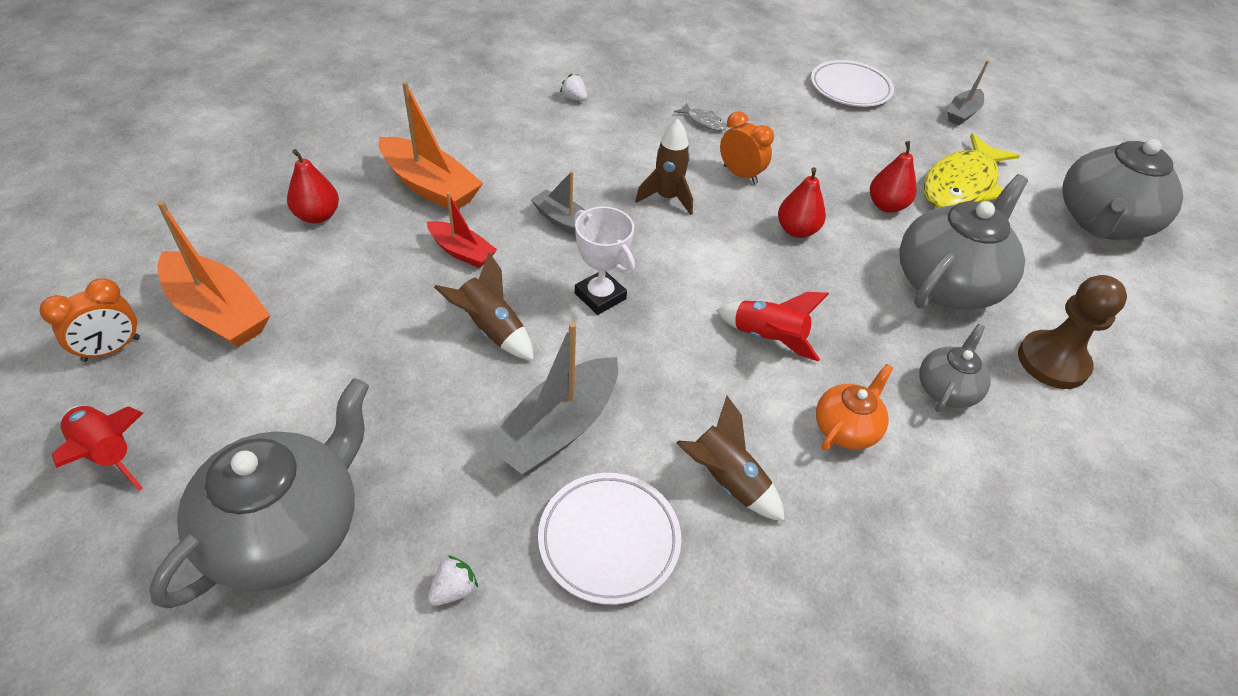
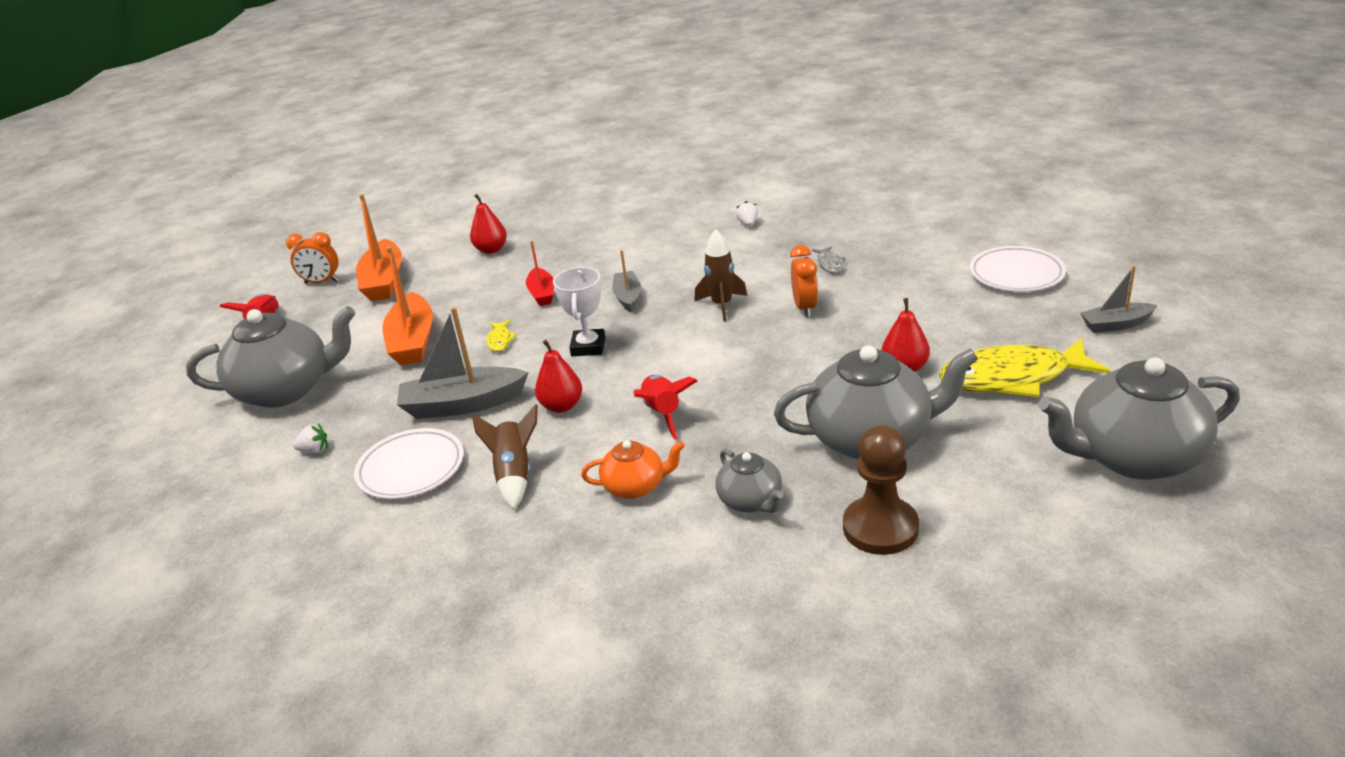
camera: 50 degrees right, 15 degrees down
(430, 186) = (574, 252): orange boat -> orange boat (413, 341)
(491, 329) = (500, 340): brown rocket -> yellow fish
(796, 230) = (793, 358): red pear -> red pear (561, 406)
(946, 389) = (751, 501): grey teapot -> grey teapot turned 75 degrees clockwise

